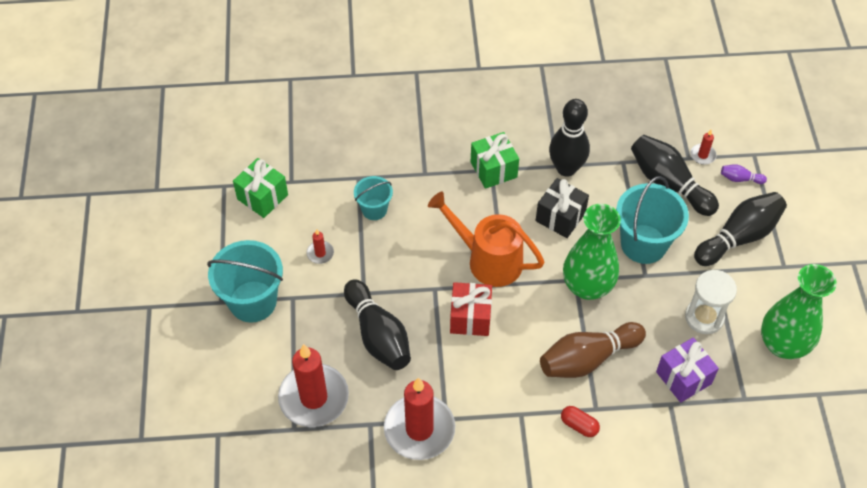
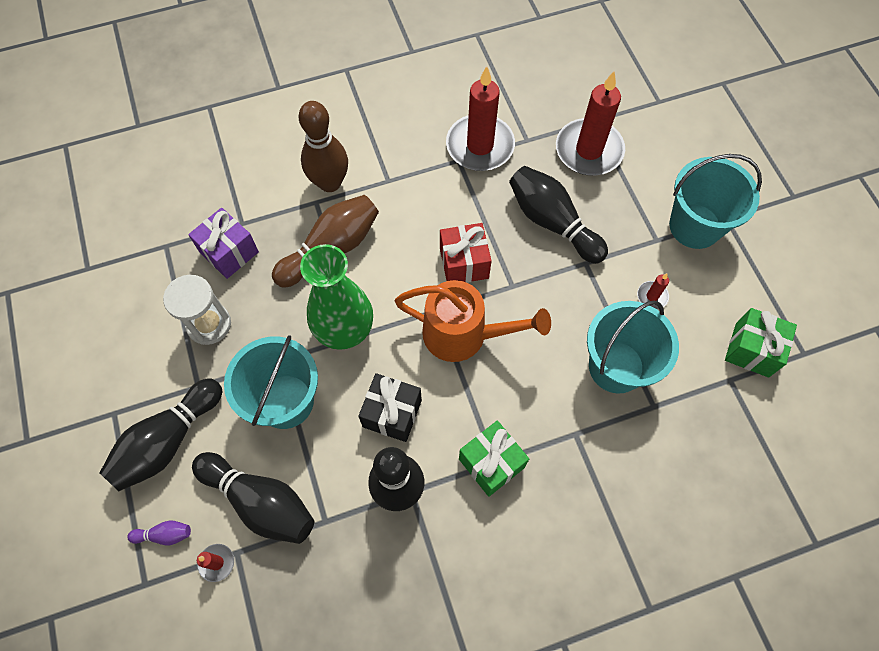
camera: 165 degrees right, 10 degrees up
(374, 209) = (616, 367): turquoise bucket -> turquoise bucket, size x1.78
(579, 425) = (330, 183): red capsule -> brown bowling pin
(783, 344) = (121, 314): green vase -> none

